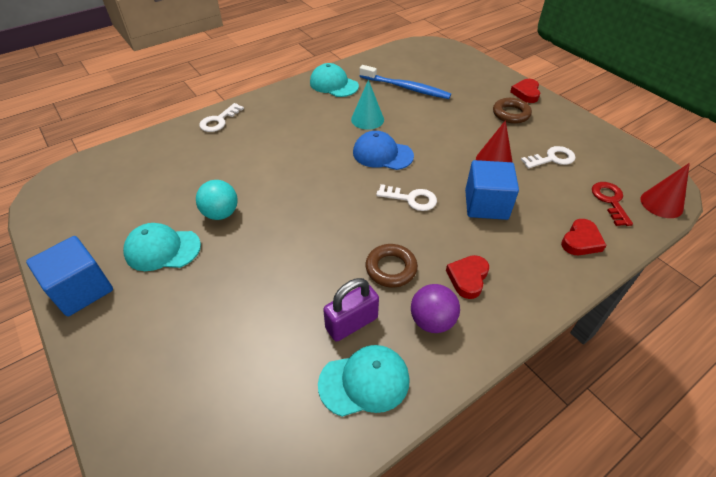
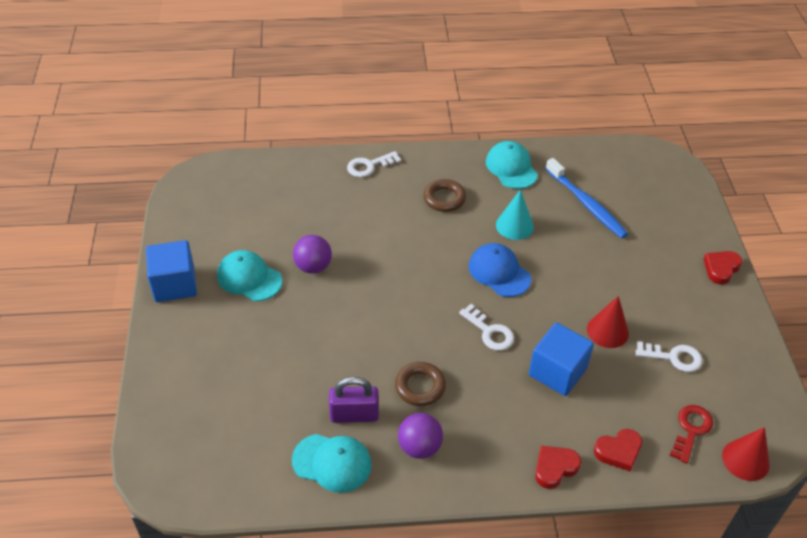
camera: 30 degrees right, 0 degrees up
(221, 213) = (313, 266): turquoise ball -> purple ball
(467, 278) = (480, 429): red heart -> red heart (555, 468)
(511, 114) = (677, 286): brown ring -> brown ring (444, 199)

